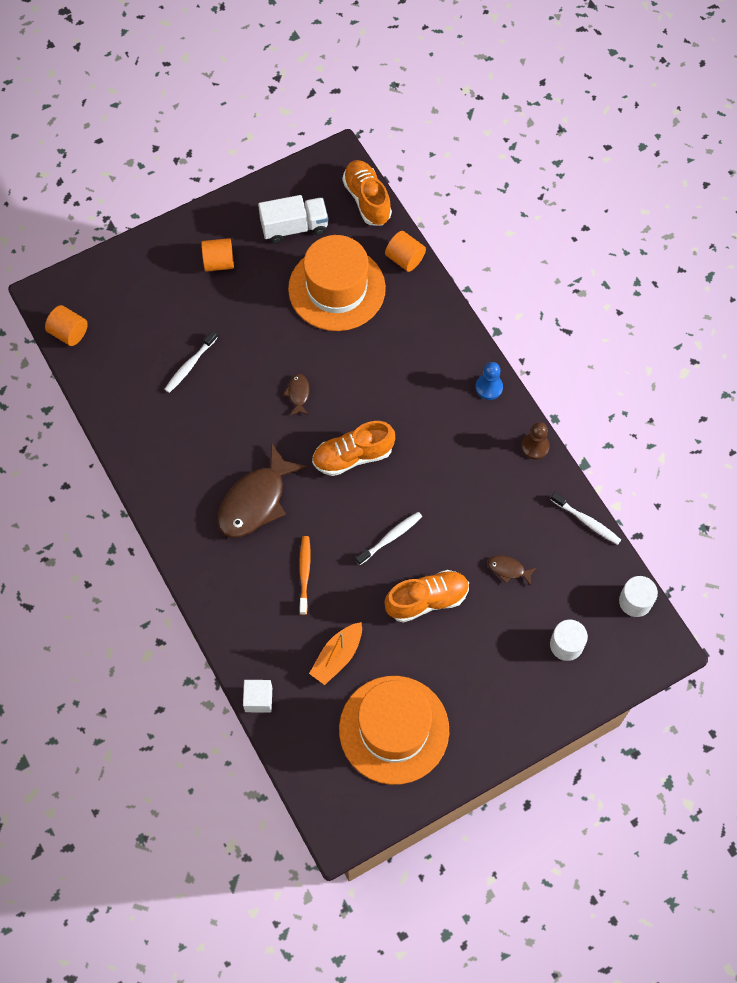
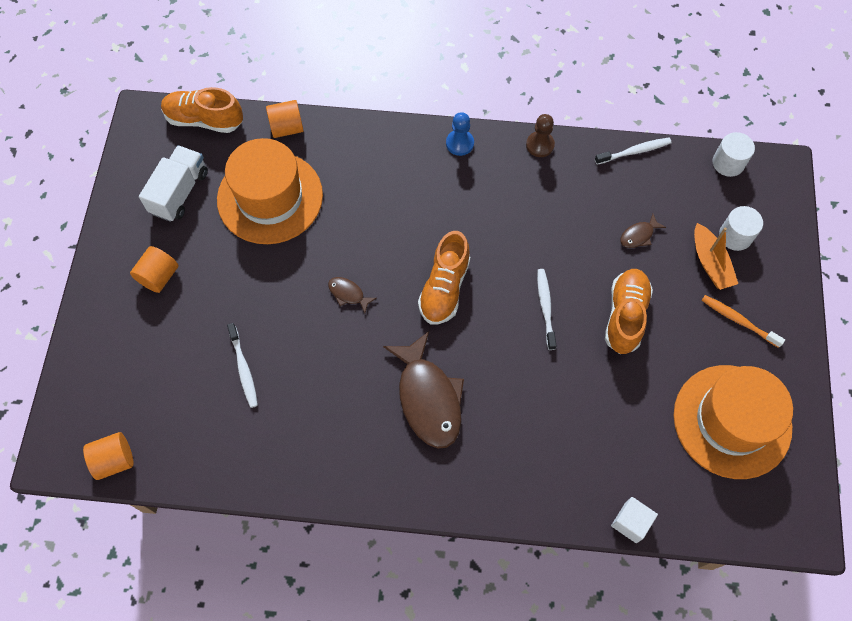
camera: 55 degrees left, 0 degrees up
(304, 574) = (531, 401): orange toothbrush -> orange toothbrush (738, 320)
(337, 657) = (632, 425): orange boat -> orange boat (710, 263)

